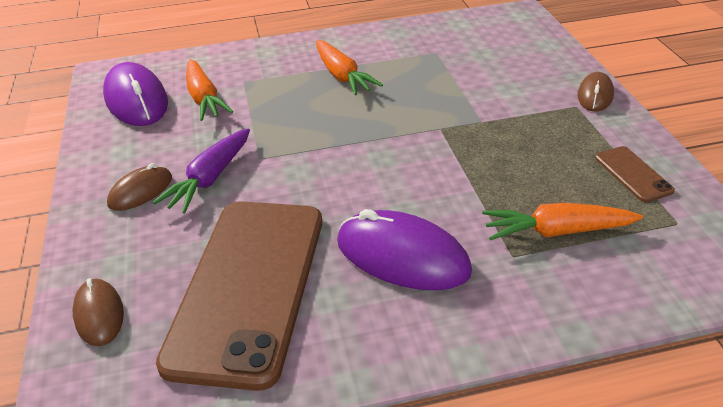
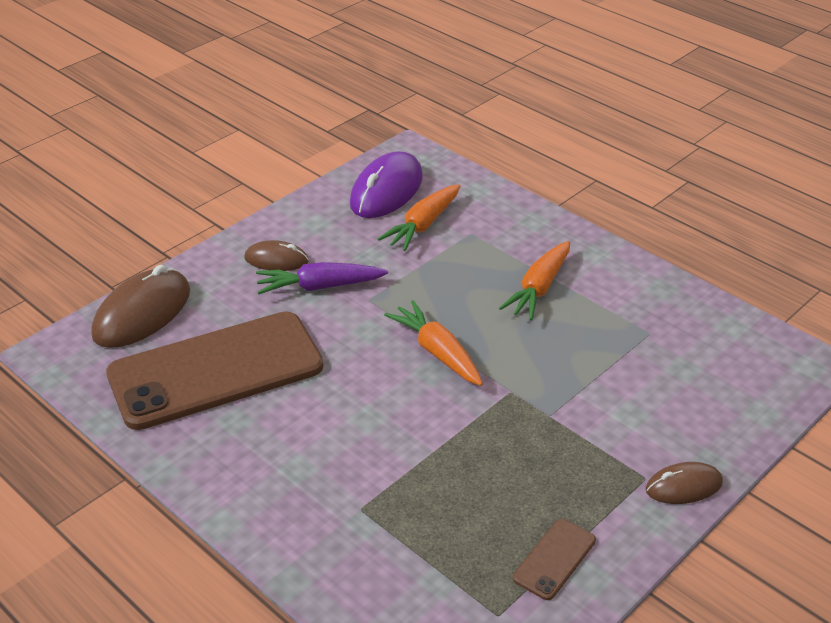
camera: 55 degrees right, 0 degrees up
(99, 314) = (142, 313): brown mouse -> brown mouse, size x1.75
(402, 256) = (309, 440): purple mouse -> none
(557, 231) = (415, 528): orange carrot -> orange carrot (437, 352)

